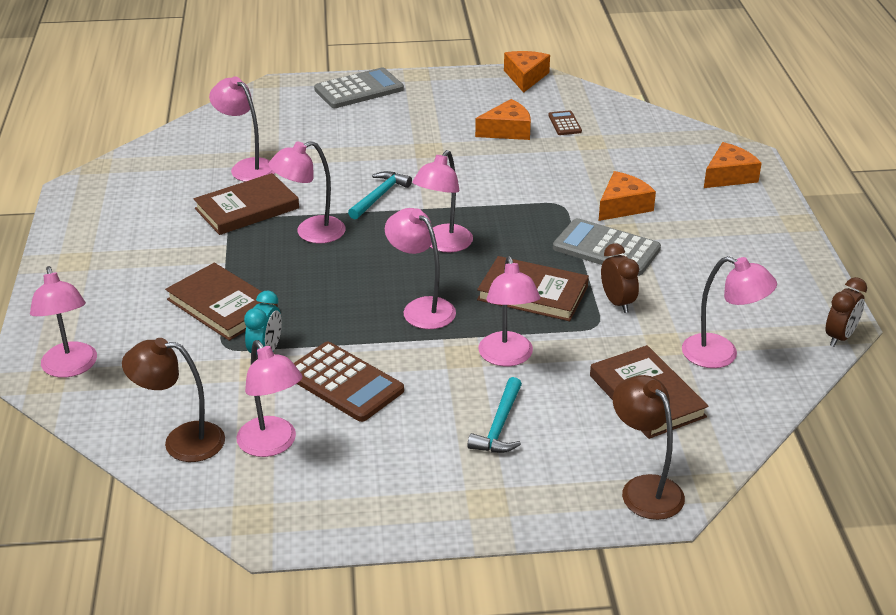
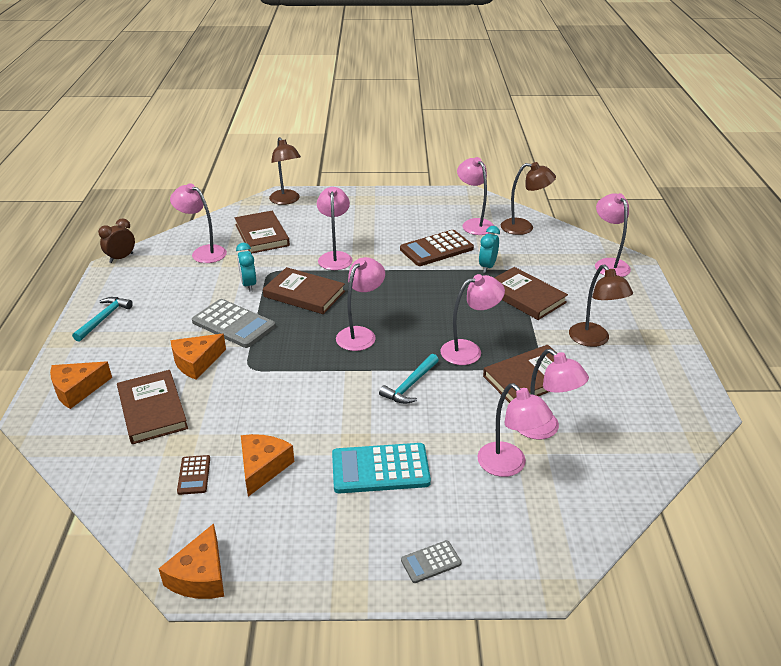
camera: 175 degrees left, 0 degrees up
(154, 252) = (594, 340): none -> brown lamp
(344, 382) = (436, 249): brown calculator -> brown calculator turned 75 degrees counterclockwise
(359, 89) = (431, 562): grey calculator -> grey calculator, size x0.51
(403, 134) = (380, 469): none -> turquoise calculator
(421, 308) = (385, 288): pink lamp -> pink lamp (509, 466)
(499, 426) = (350, 226): turquoise hammer -> turquoise hammer (104, 318)
(507, 130) = (263, 467): orange cheese -> orange cheese turned 120 degrees clockwise
(617, 303) = (248, 285): brown clock -> turquoise clock
(637, 164) = (152, 409): none -> brown book

